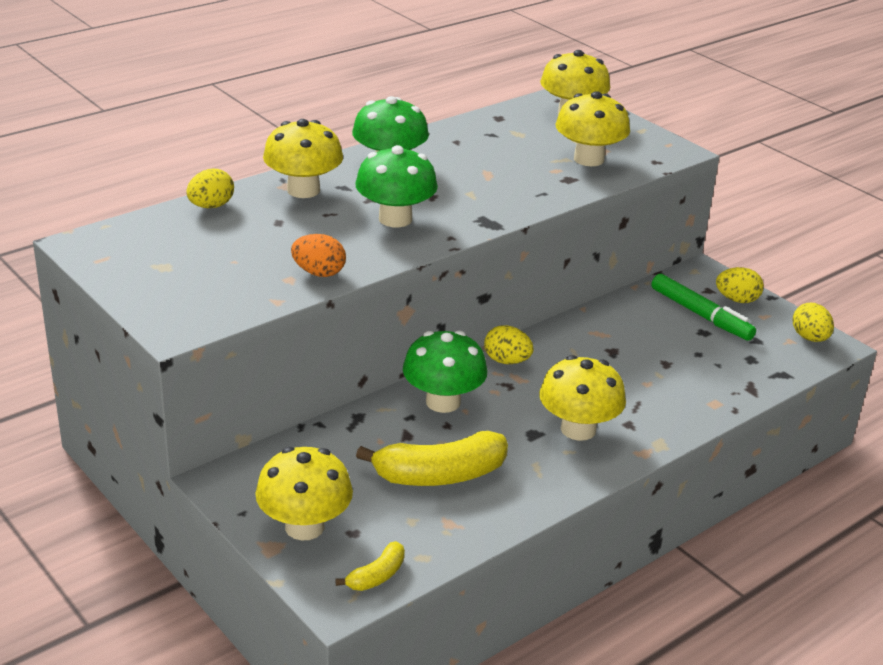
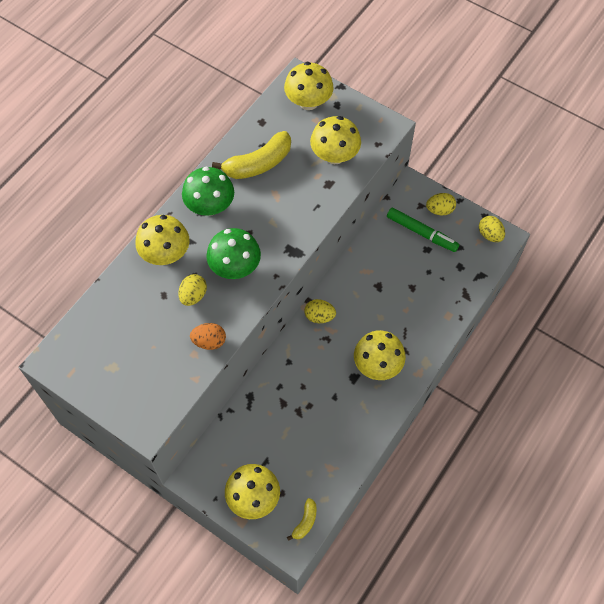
camera: 15 degrees left, 30 degrees up
(211, 206) = (114, 292): yellow egg -> yellow egg (193, 296)
(440, 475) = (312, 431): yellow banana -> yellow banana (258, 164)
(443, 402) = (294, 367): green mushroom -> none

